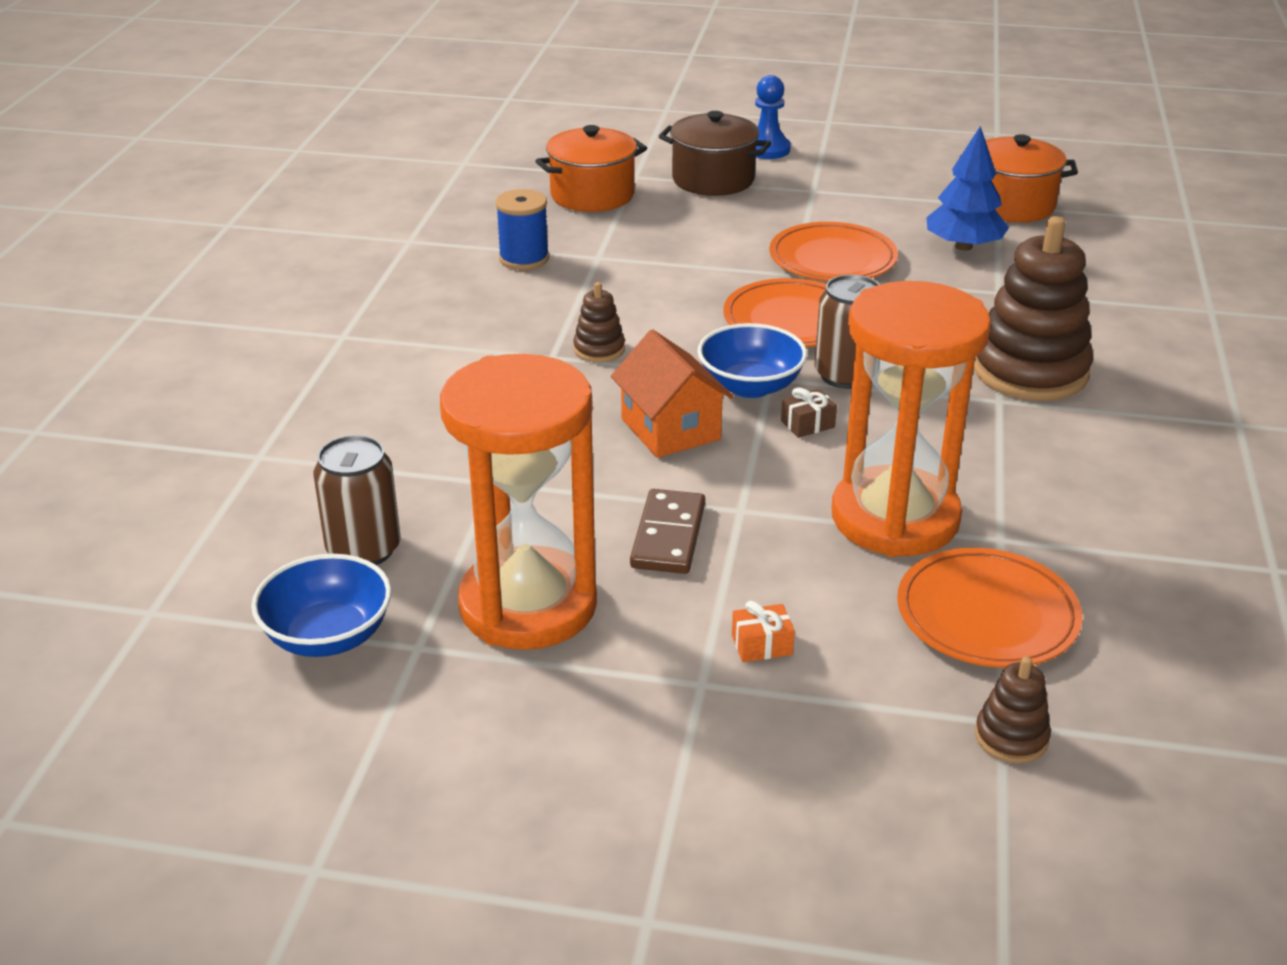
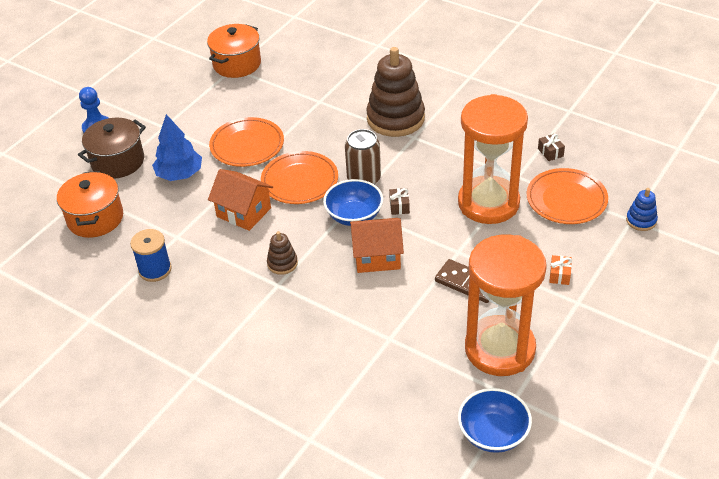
camera: 65 degrees left, 10 degrees up
(364, 549) = (425, 405): brown can -> none
(684, 293) = (244, 212): none -> orange house
(963, 246) = (267, 96): blue tree -> blue tree (180, 174)
(1011, 737) = (641, 220): brown stacking toy -> blue stacking toy
(1112, 567) = (550, 152): none -> brown gift

